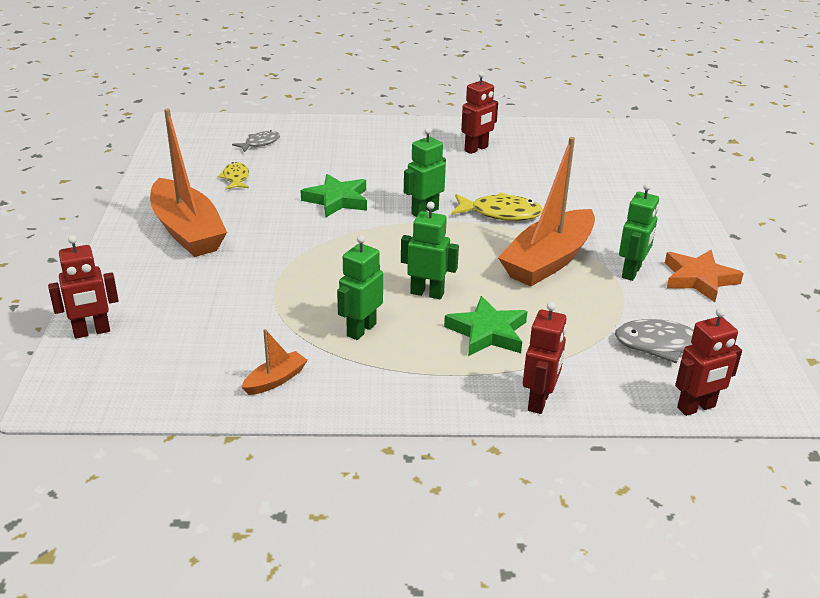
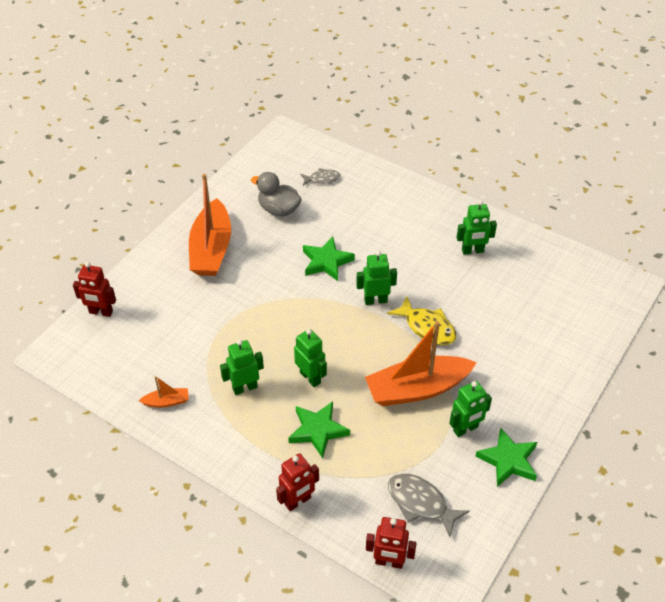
camera: 35 degrees right, 15 degrees up
(236, 178) = (278, 209): yellow fish -> grey duck
(476, 149) = (472, 251): red robot -> green robot
(698, 279) = (508, 460): orange star -> green star

